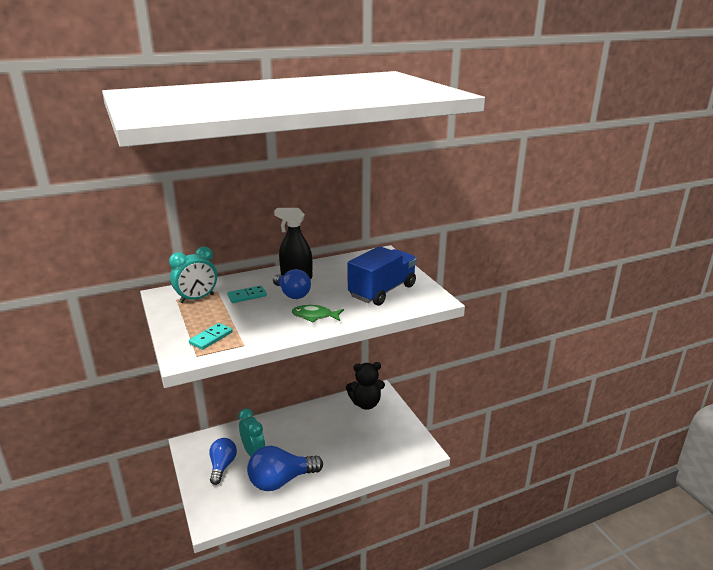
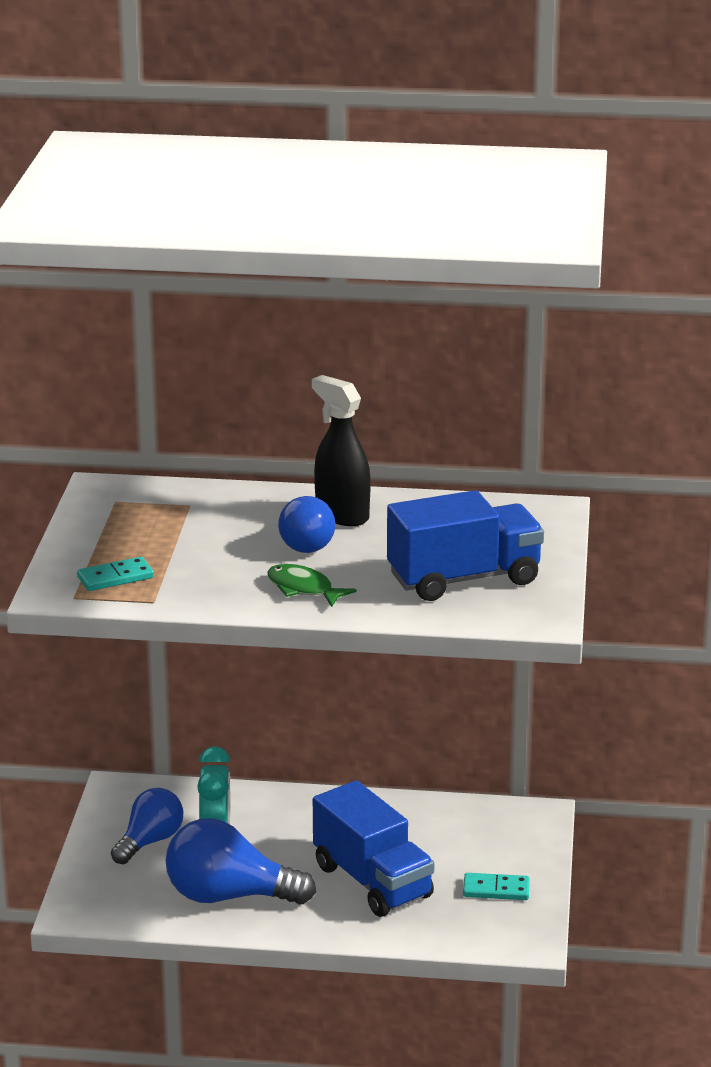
camera: 30 degrees right, 0 degrees up
(197, 298) = (147, 509): turquoise clock -> none
(247, 296) = (229, 526): turquoise domino -> turquoise domino (496, 889)
(339, 447) = (372, 881): none -> blue truck
(366, 403) = (489, 828): black teddy bear -> none

